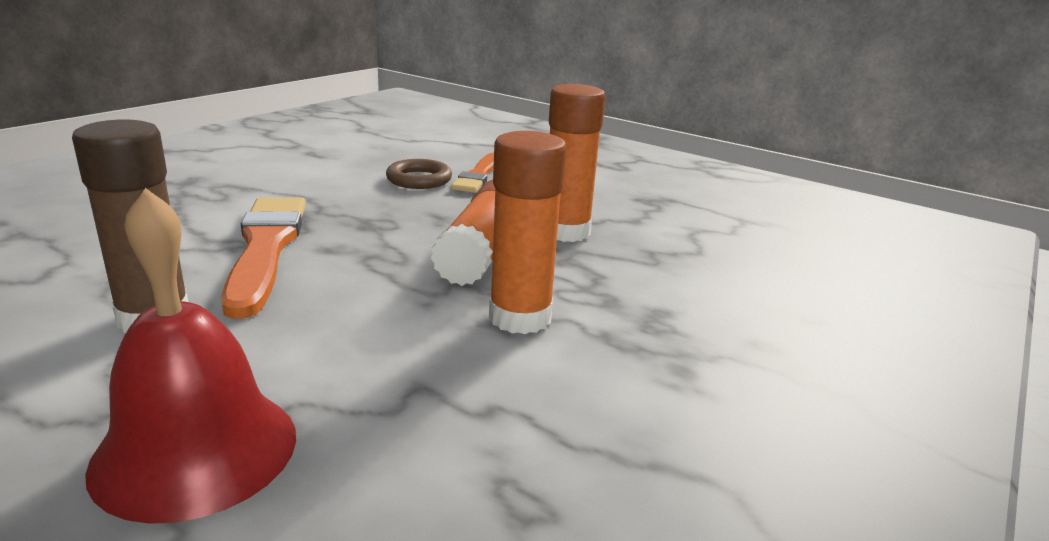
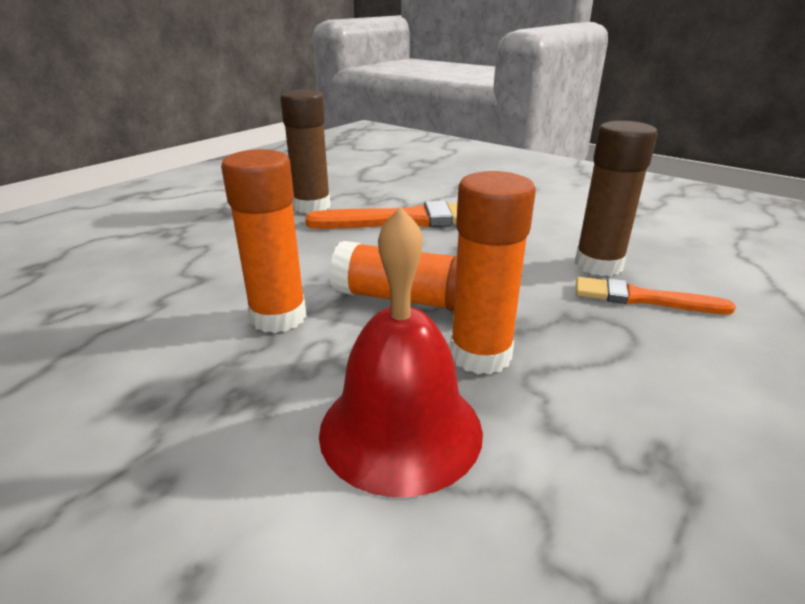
camera: 95 degrees right, 5 degrees up
(196, 450) = (182, 230): red bell -> red bell (400, 429)
(419, 179) = (598, 265): brown ring -> brown glue stick

